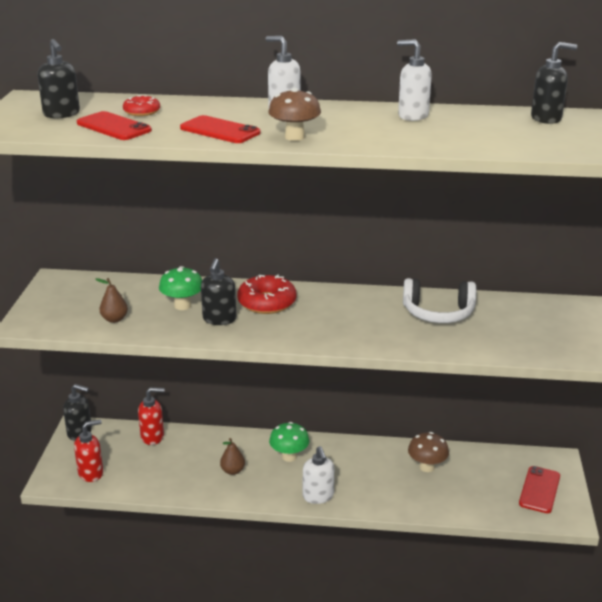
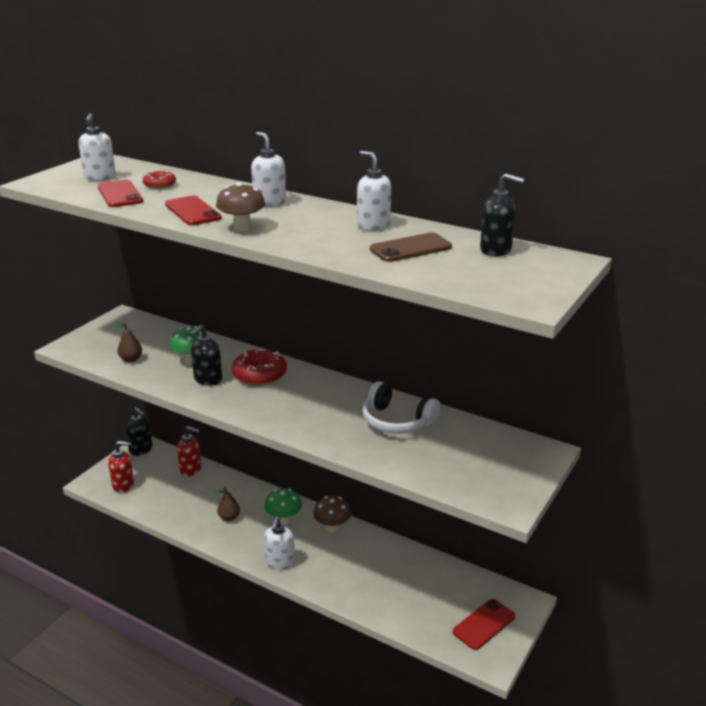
camera: 25 degrees right, 0 degrees up
(62, 114) = (100, 177): black soap dispenser -> white soap dispenser
(427, 467) = (395, 567): brown mushroom -> brown mushroom (332, 527)
(475, 129) = (410, 248): none -> brown phone

